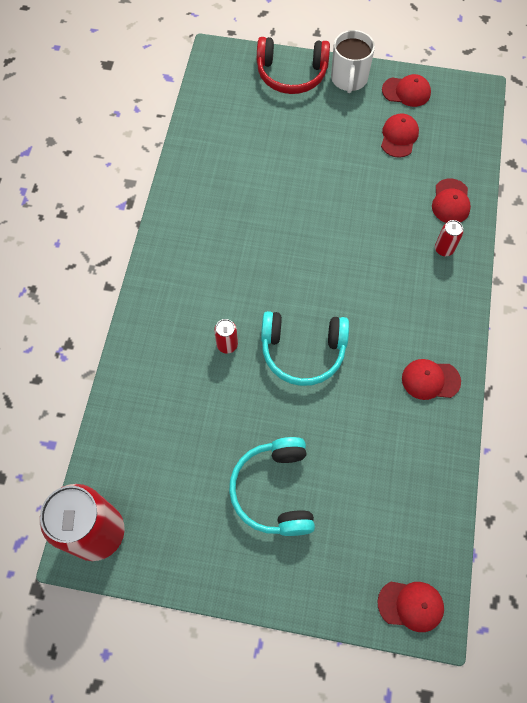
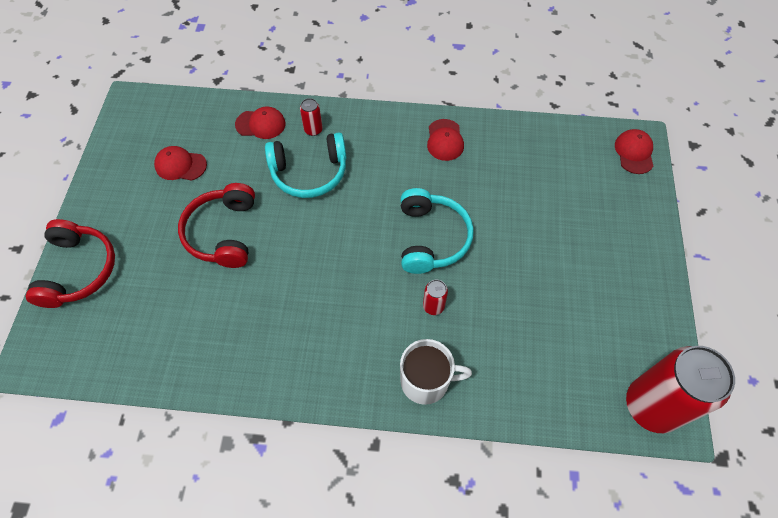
camera: 95 degrees left, 5 degrees down
(274, 491) = (570, 252): turquoise headphones -> turquoise headphones (309, 172)
(321, 173) = (223, 233): none -> red headphones
(349, 79) = (96, 212): white mug -> white mug (426, 381)
(406, 92) = (121, 159): red cap -> none

